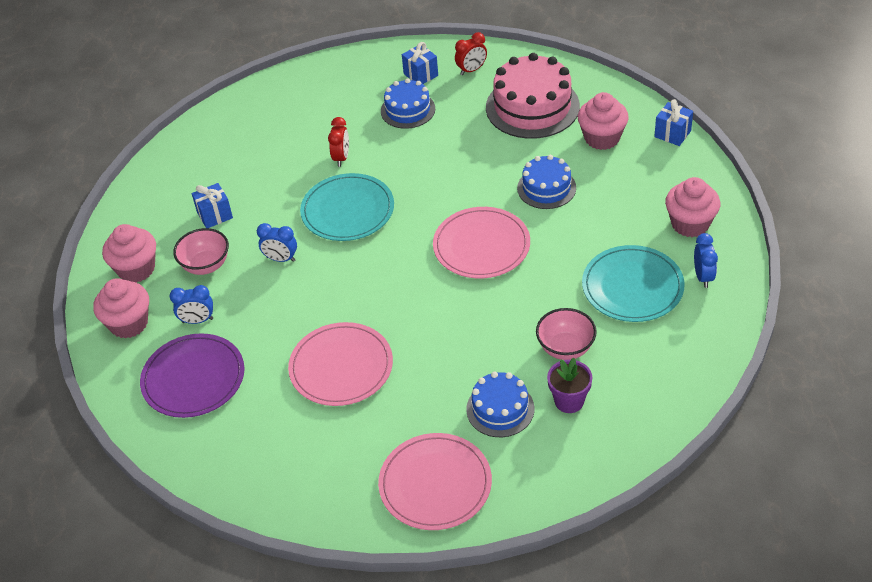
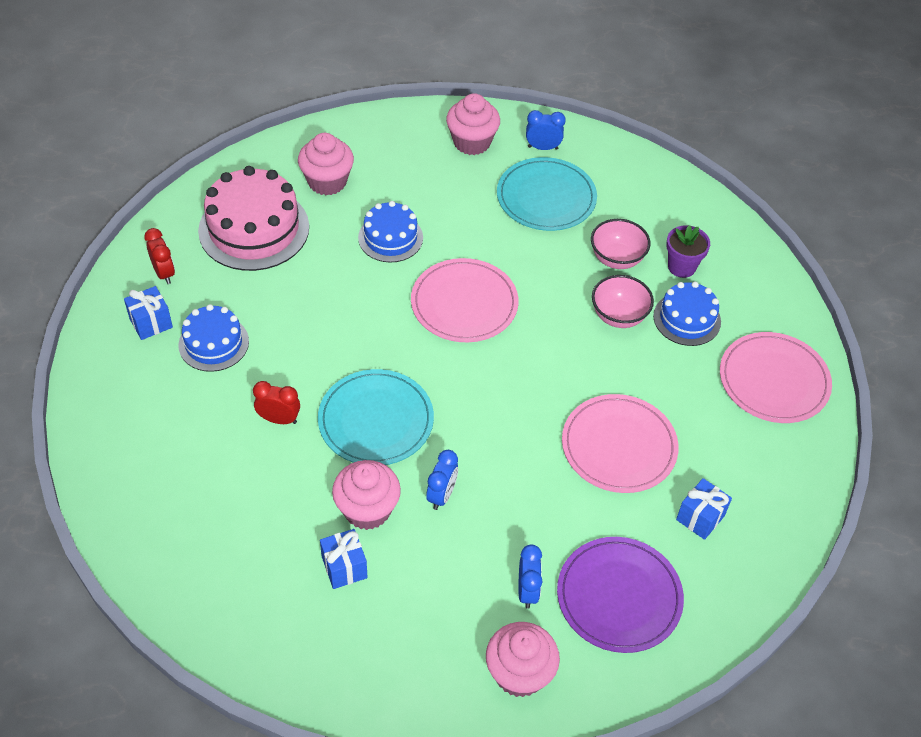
camera: 90 degrees left, 5 degrees up
(136, 269) = (423, 665): pink cupcake -> pink cupcake (367, 509)
(206, 265) = (434, 580): pink bowl -> pink bowl (618, 316)
(672, 134) = (340, 128): blue gift -> blue gift (700, 517)

